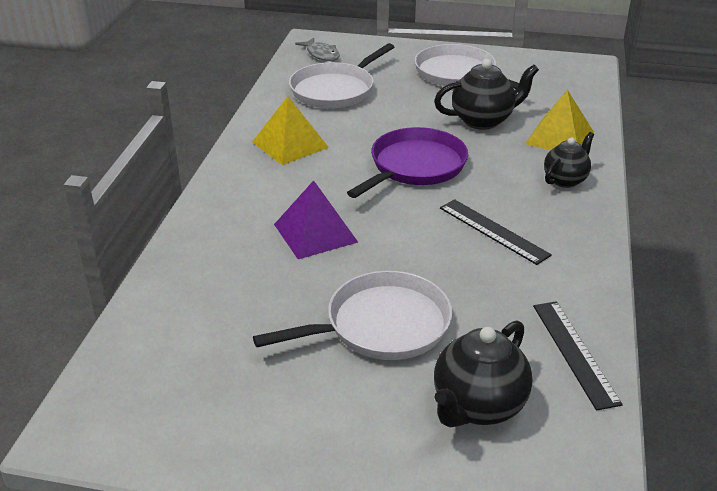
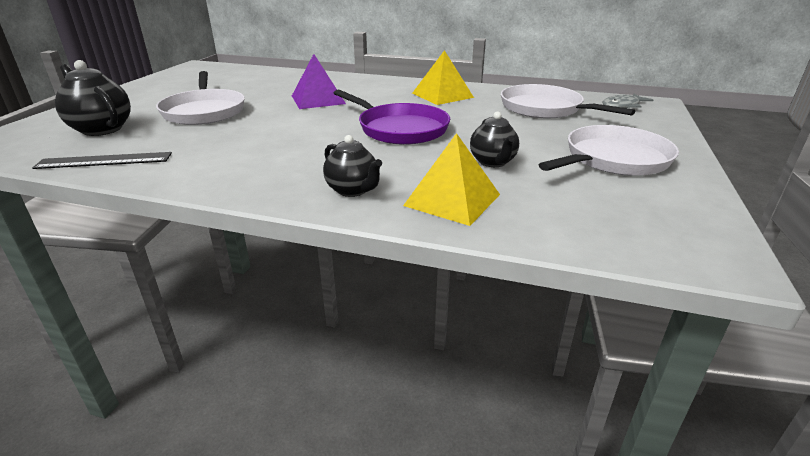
camera: 95 degrees right, 5 degrees down
(483, 120) = (493, 162): black teapot -> black teapot, size x0.66
(493, 231) = (282, 149): black ruler -> none

